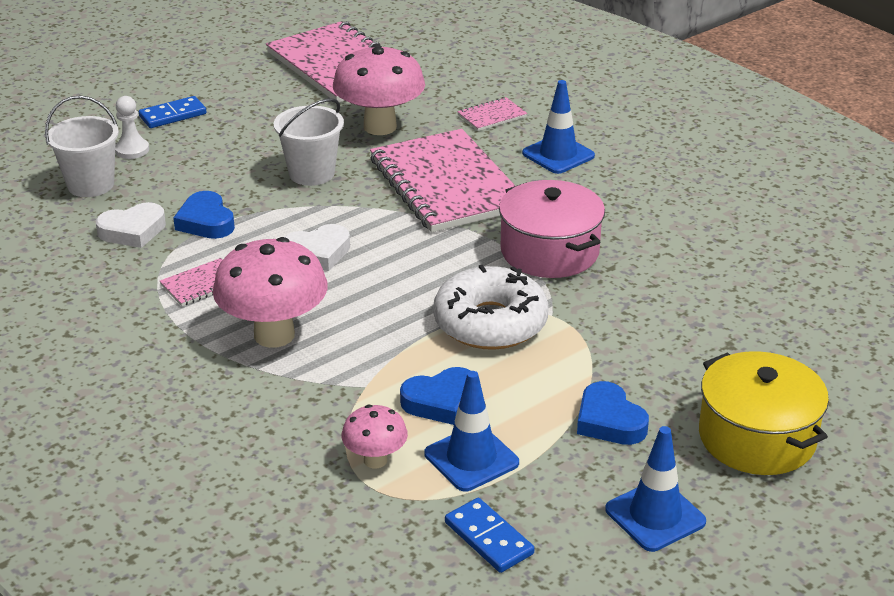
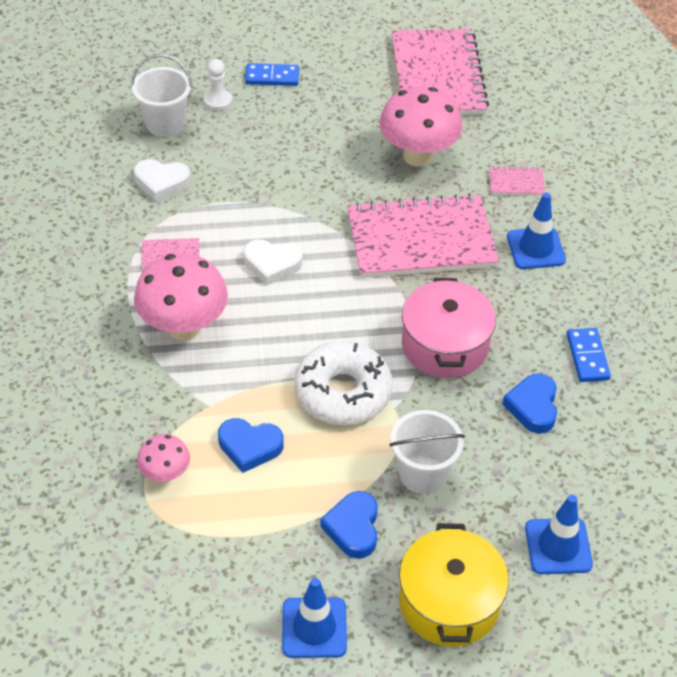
camera: 30 degrees right, 15 degrees up
(206, 222) = (217, 196): blue heart -> blue heart (533, 406)
(311, 173) = (328, 182): white bucket -> white bucket (422, 474)
(446, 184) = (421, 240): pink notebook -> pink notebook turned 75 degrees clockwise
(471, 458) = (230, 508): blue traffic cone -> blue traffic cone (558, 546)
(488, 538) = (186, 581): blue domino -> blue domino (587, 357)

